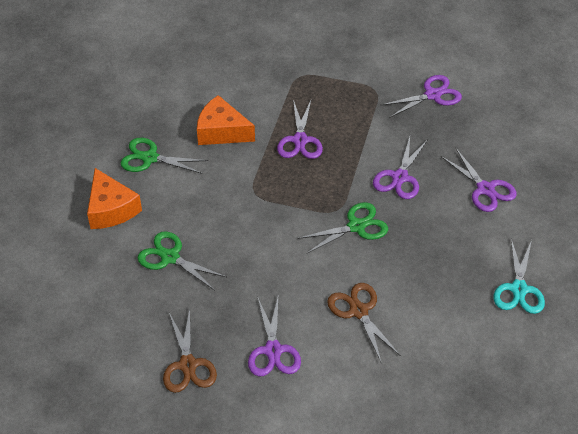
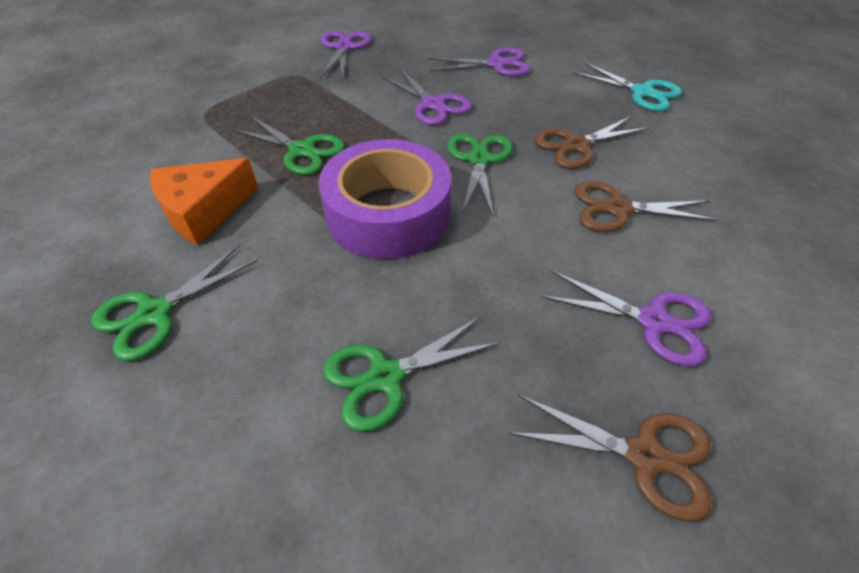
camera: 60 degrees left, 0 degrees up
(111, 209) = (200, 423): orange cheese -> none
(275, 207) = (388, 214): none -> purple tape
(300, 140) = (301, 150): purple scissors -> green scissors
(412, 270) = (576, 145): none -> brown scissors

